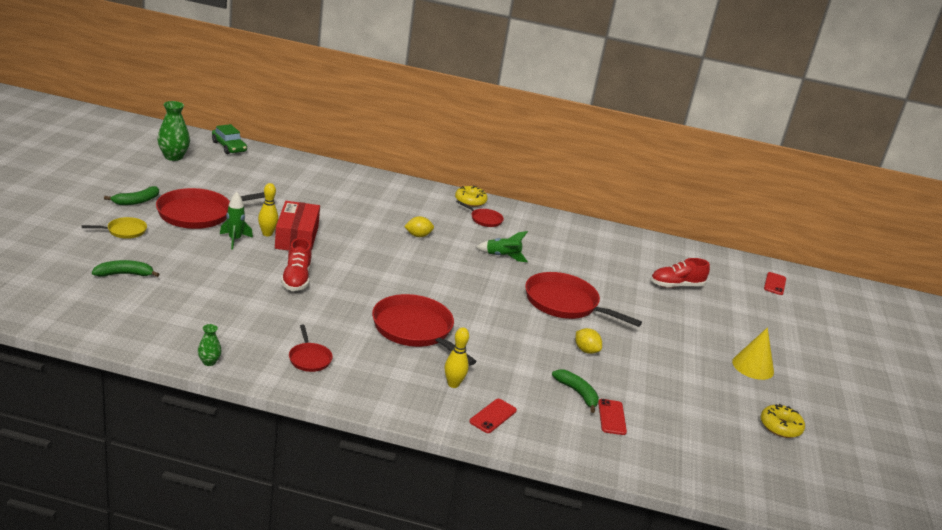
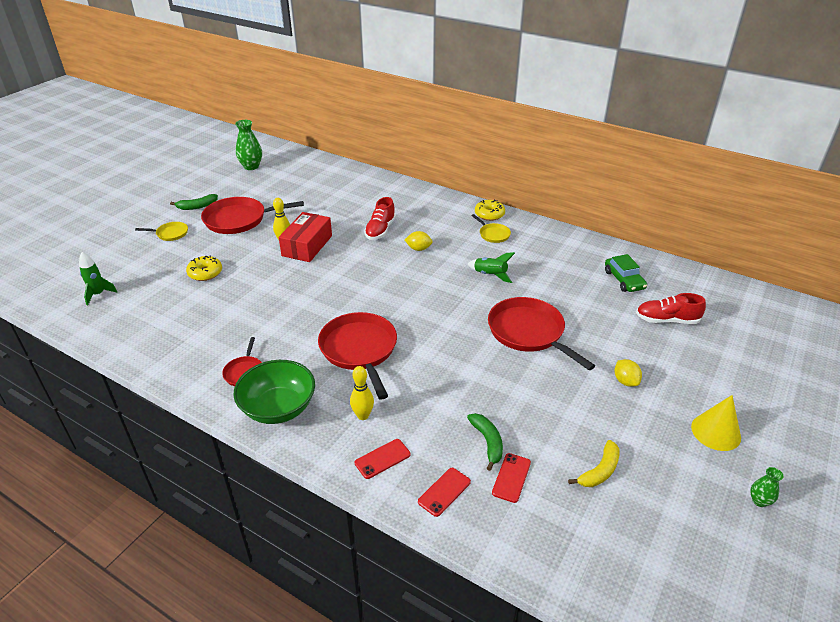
camera: 25 degrees right, 10 degrees up
(124, 274) = (145, 274): green banana -> none
(209, 362) = (157, 367): green vase -> green vase (759, 501)
(229, 147) = (301, 158): green car -> green car (624, 280)
(235, 240) = (253, 246): green rocket -> green rocket (98, 294)
(296, 279) = (282, 288): red shoe -> red shoe (380, 230)
(366, 386) = (278, 408): none -> green bowl
(484, 219) = (493, 234): red pan -> yellow pan
(586, 350) = (523, 390): yellow lemon -> yellow lemon (625, 381)
(679, 404) = (599, 471): none -> yellow banana
(775, 284) = (791, 326): red phone -> red phone (444, 492)
(780, 427) = (716, 520): yellow donut -> yellow donut (205, 273)

